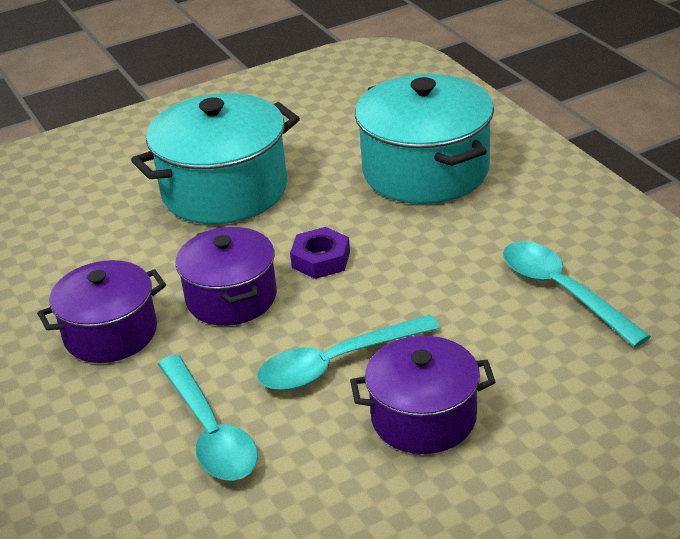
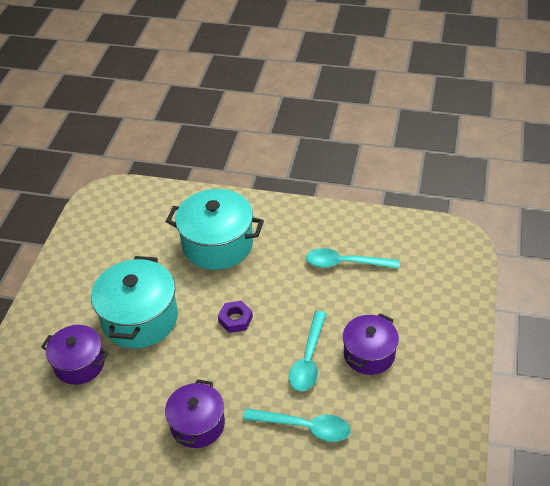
camera: 50 degrees left, 10 degrees up
(231, 298) = (224, 366): purple pot -> purple pot (79, 364)

